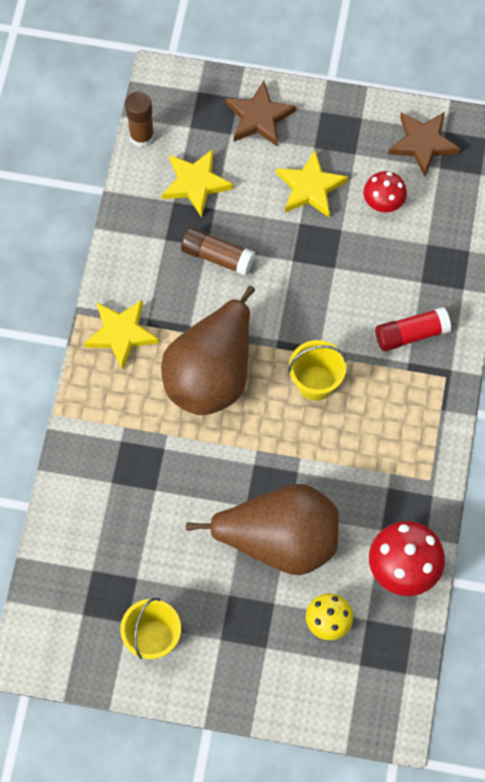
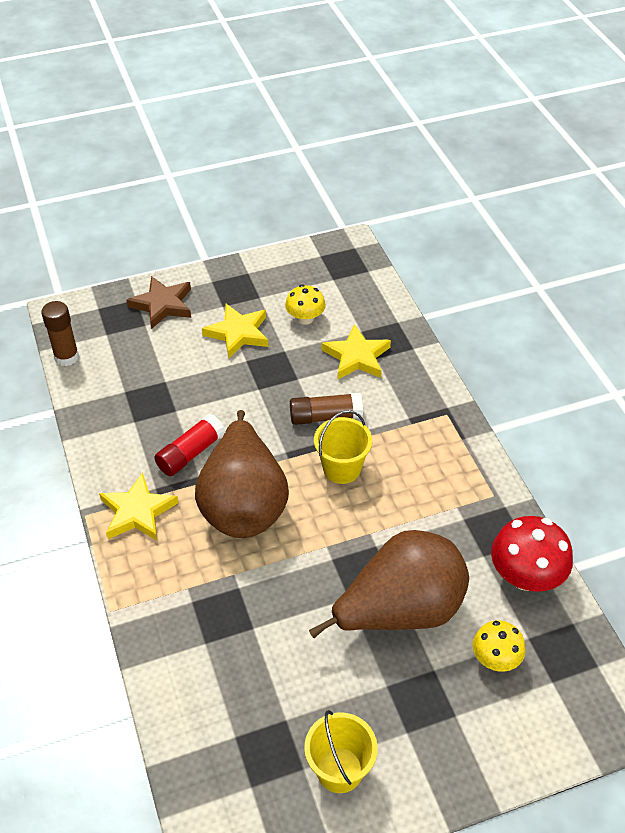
camera: 30 degrees left, 20 degrees down
(195, 183) = (136, 370): yellow star -> yellow star (356, 357)
(217, 256) = (190, 414): brown glue stick -> brown glue stick (325, 417)
(383, 202) = (305, 318): red mushroom -> yellow mushroom
(411, 334) = (395, 397): red glue stick -> red glue stick (190, 453)
(423, 143) = (309, 269): brown star -> none

